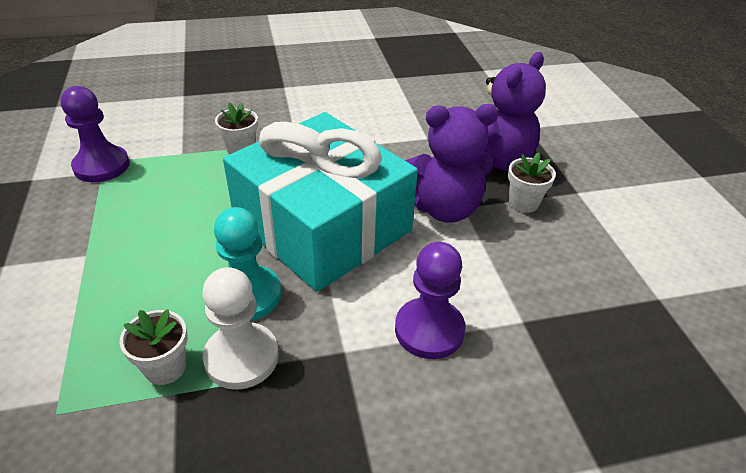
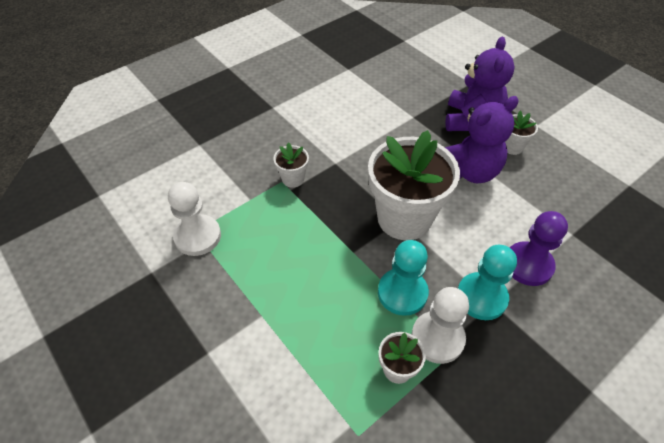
camera: 25 degrees left, 10 degrees up
(101, 166) = (198, 236): purple pawn -> white pawn
(322, 226) = (404, 218): turquoise gift -> white flower pot
(336, 339) = (481, 297): none -> turquoise pawn

